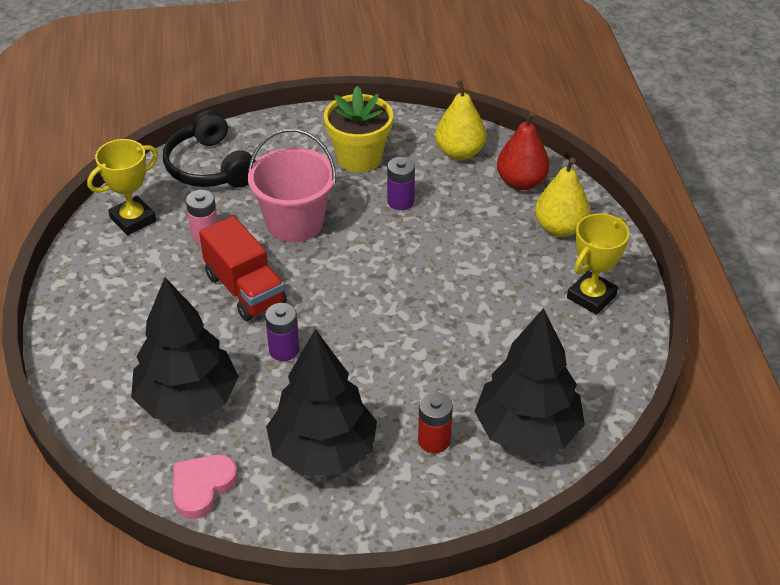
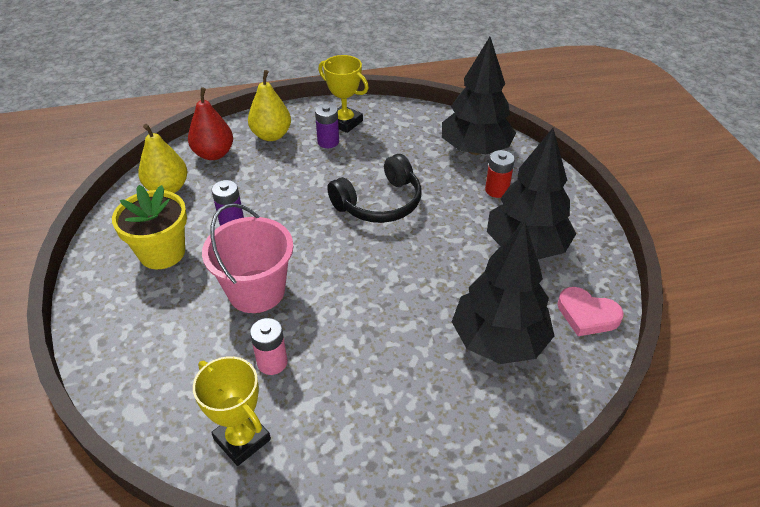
camera: 95 degrees left, 0 degrees up
(210, 167) = (154, 376): black headphones -> black headphones (379, 203)
(245, 289) = (352, 317): red truck -> none
(284, 350) = (425, 280): purple battery -> purple battery (328, 142)

